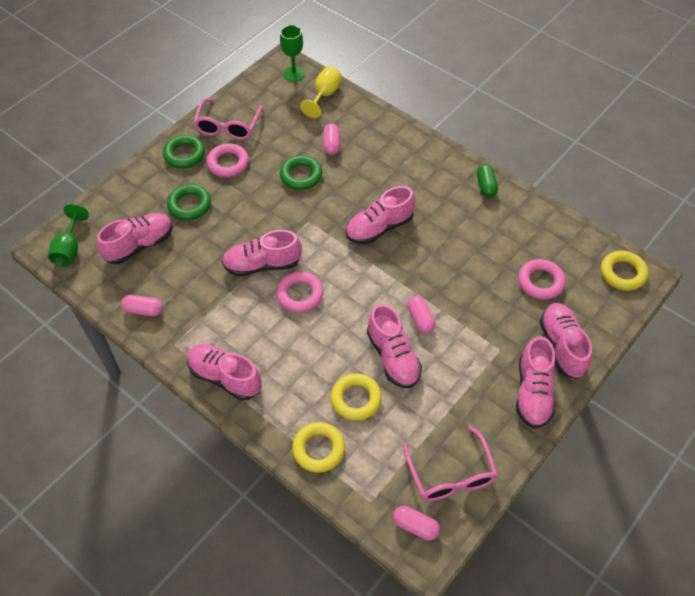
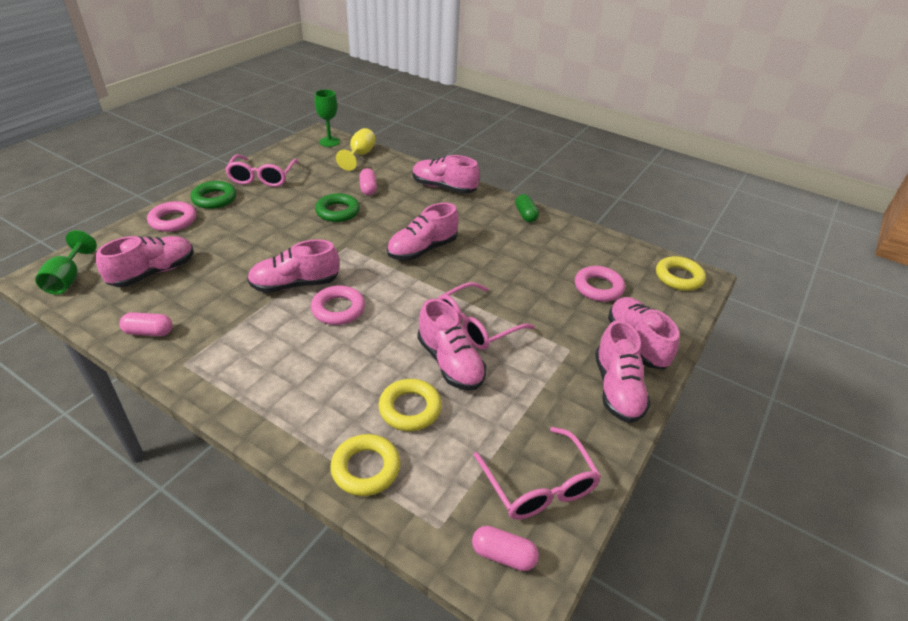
camera: 10 degrees left, 15 degrees down
(189, 205) = (216, 237): green ring -> none
(225, 377) = (245, 395): pink shoe -> pink shoe (444, 187)
(228, 163) = (261, 204): pink ring -> pink ring (173, 220)
(420, 319) = (476, 325): pink capsule -> pink glasses

